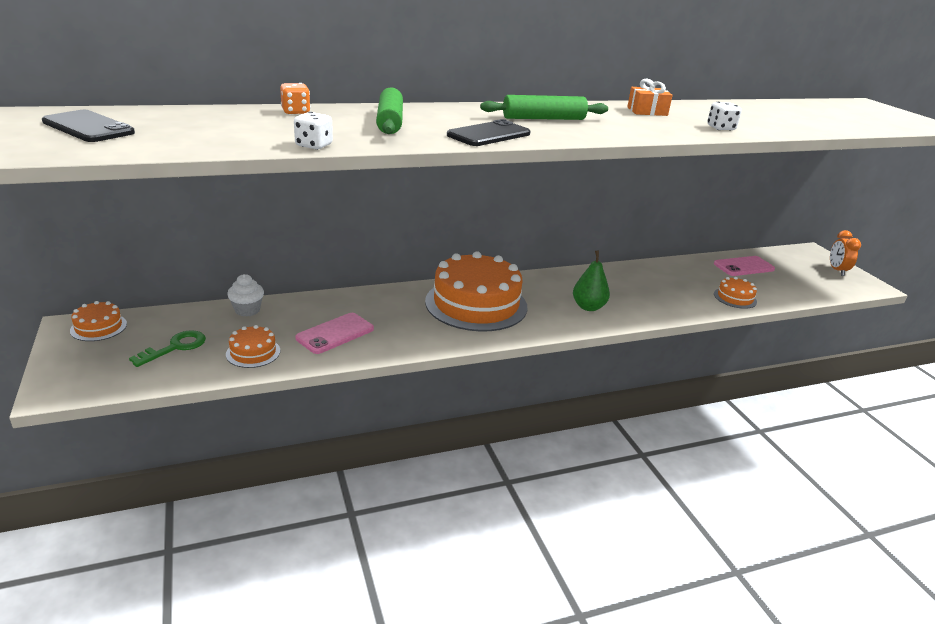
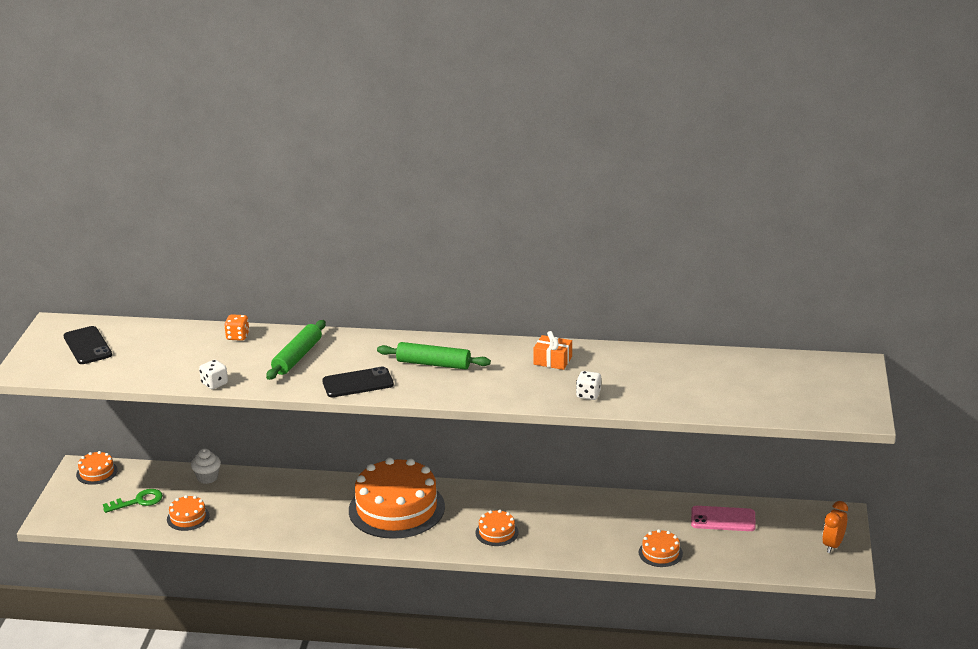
camera: 30 degrees right, 0 degrees up
(335, 334) = (258, 514): pink phone -> none
(588, 307) = (497, 532): green pear -> orange cake

